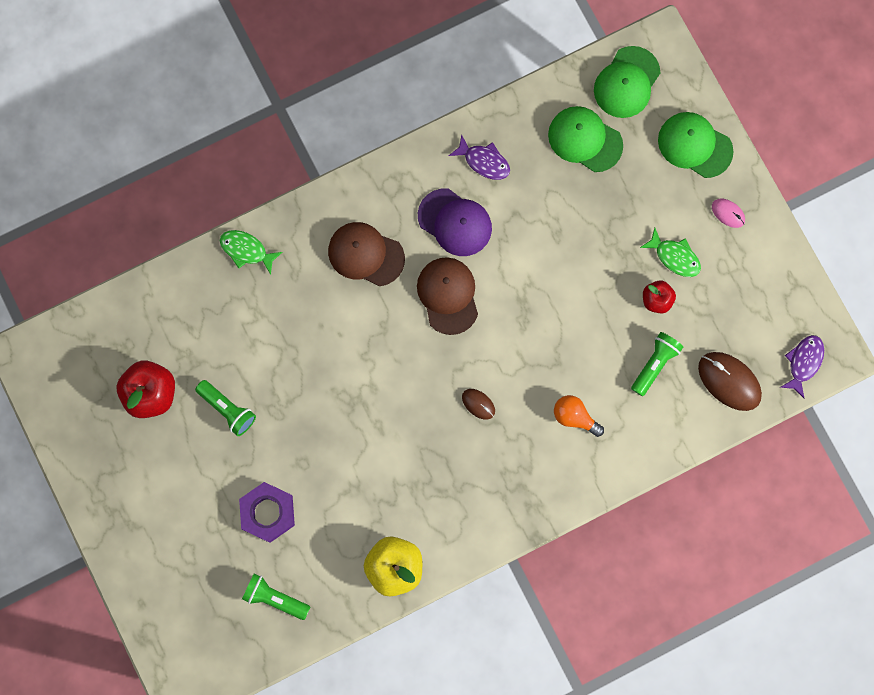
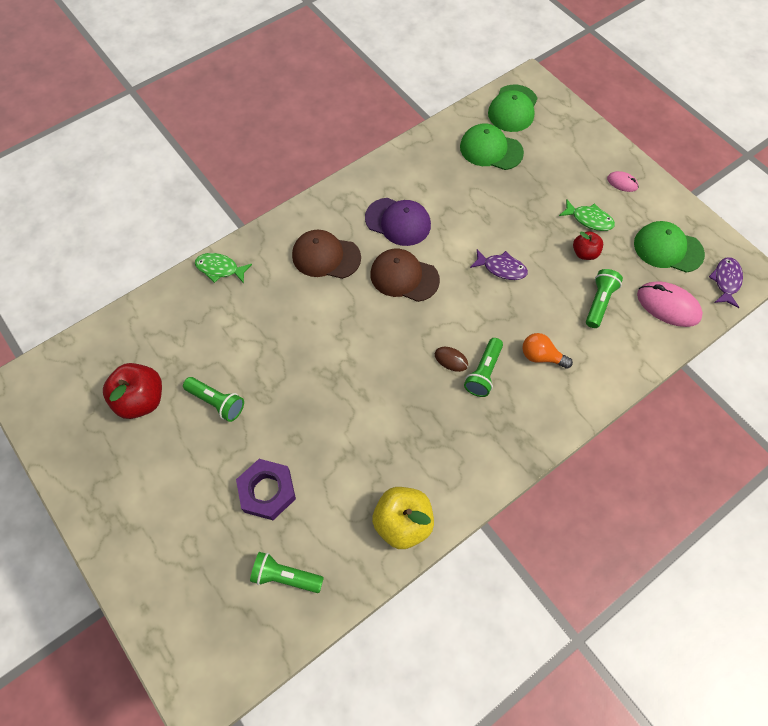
camera: 10 degrees left, 15 degrees down
(448, 295) = (404, 277): brown cap -> brown cap turned 45 degrees counterclockwise
(484, 161) = (412, 176): purple fish -> purple fish (501, 268)
(509, 425) = (483, 372): none -> green flashlight
(694, 145) = (579, 141): green cap -> green cap (668, 249)
(729, 381) = (668, 306): brown mouse -> pink mouse

